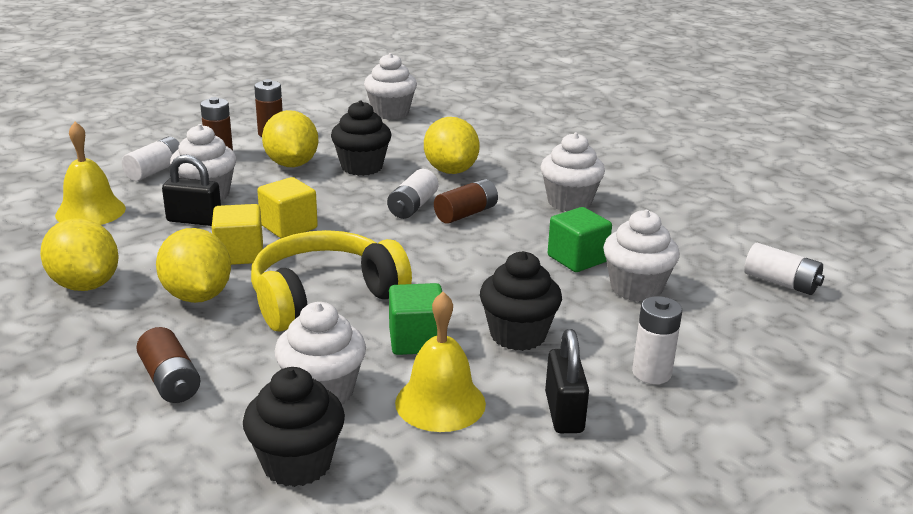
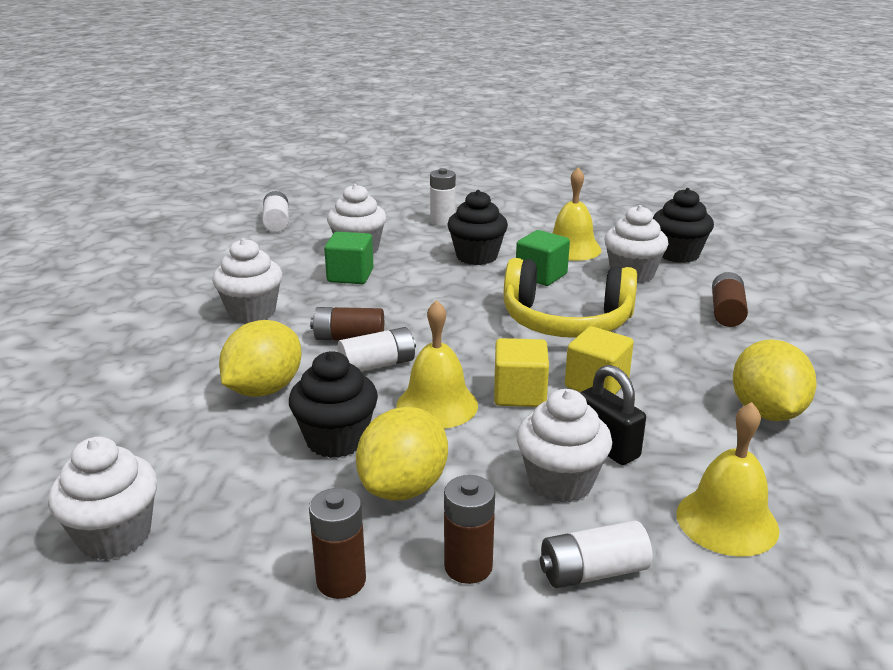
camera: 135 degrees left, 0 degrees up
(197, 296) = (666, 361): yellow lemon -> none
(333, 201) = (437, 405): none -> yellow bell
(564, 413) = (516, 225): black padlock -> none

